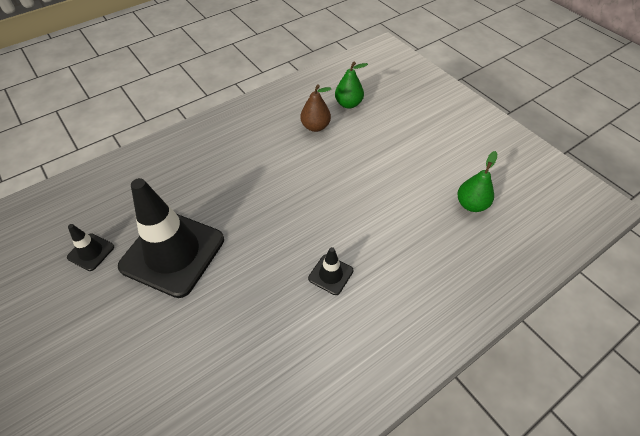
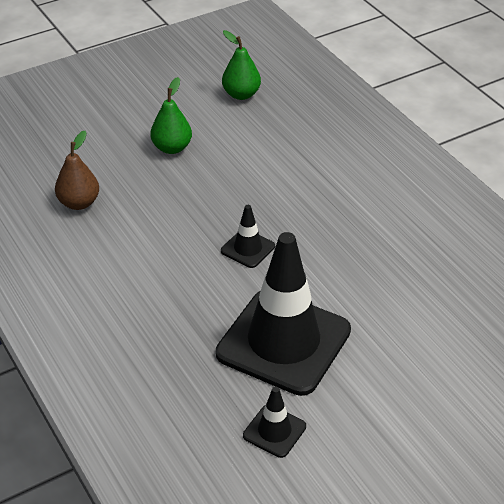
camera: 85 degrees left, 10 degrees down
(330, 274) = (324, 205): black traffic cone -> black traffic cone (248, 248)
(348, 104) = (41, 168): green pear -> green pear (172, 148)

